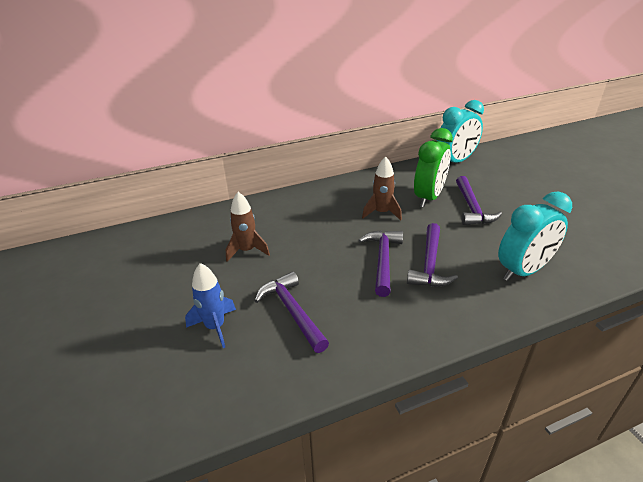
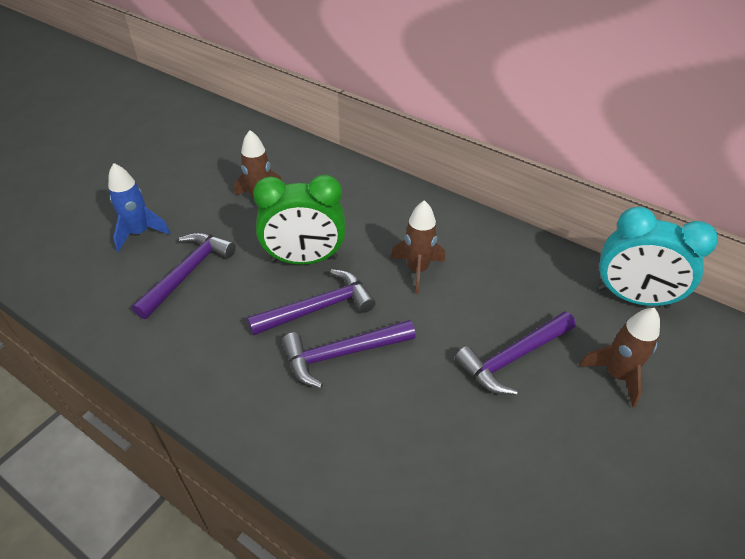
camera: 55 degrees right, 10 degrees up
(428, 198) = (496, 302): green clock -> green clock (304, 259)
(501, 185) = (616, 375): none -> brown rocket
(523, 271) = (397, 462): turquoise clock -> none

